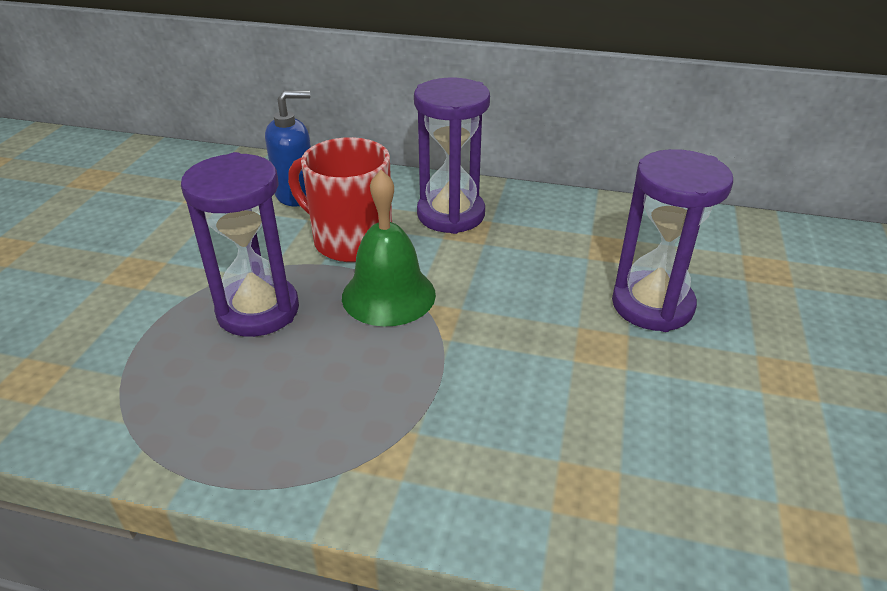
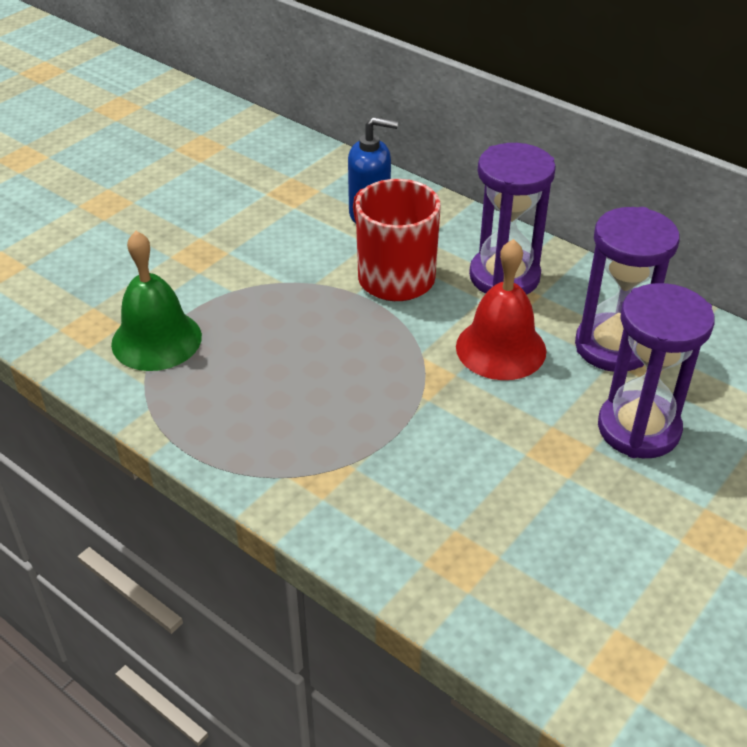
camera: 25 degrees right, 5 degrees up
(258, 310) = (282, 322): purple hourglass -> purple hourglass (612, 346)
(388, 295) = (398, 342): green bell -> green bell (156, 340)
(487, 273) = (501, 348): none -> red bell

